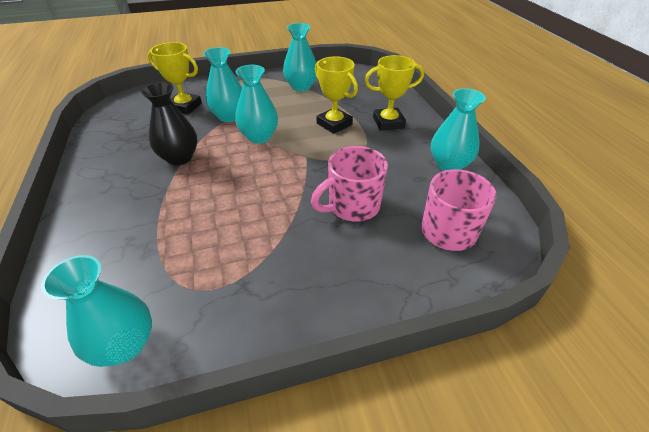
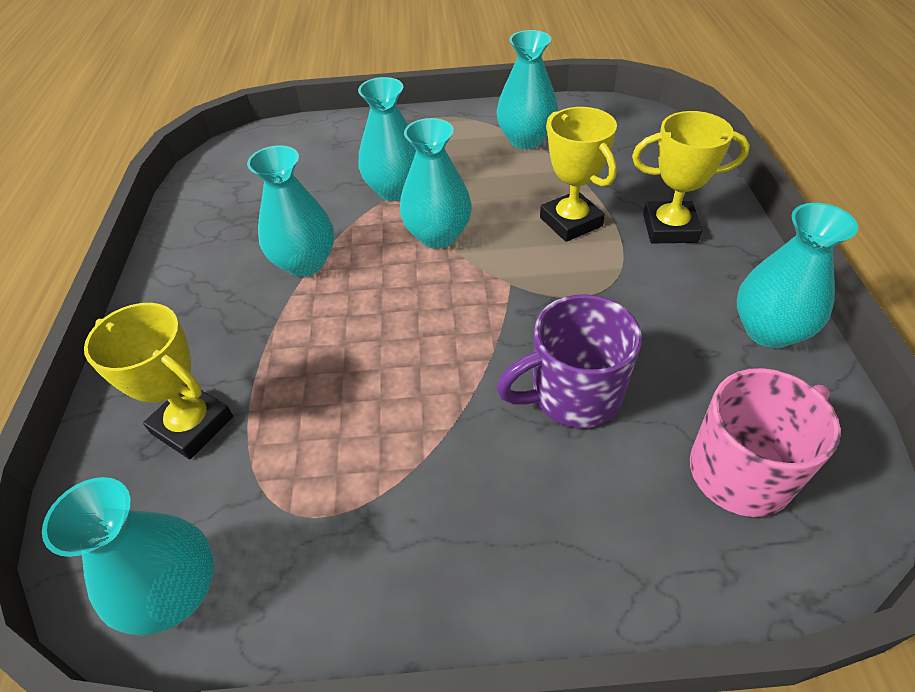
camera: 15 degrees right, 5 degrees up
(179, 158) = (305, 263): black vase -> turquoise vase
(185, 107) = (328, 165): yellow trophy -> yellow trophy (192, 425)
(352, 206) = (573, 394): pink mug -> purple mug

